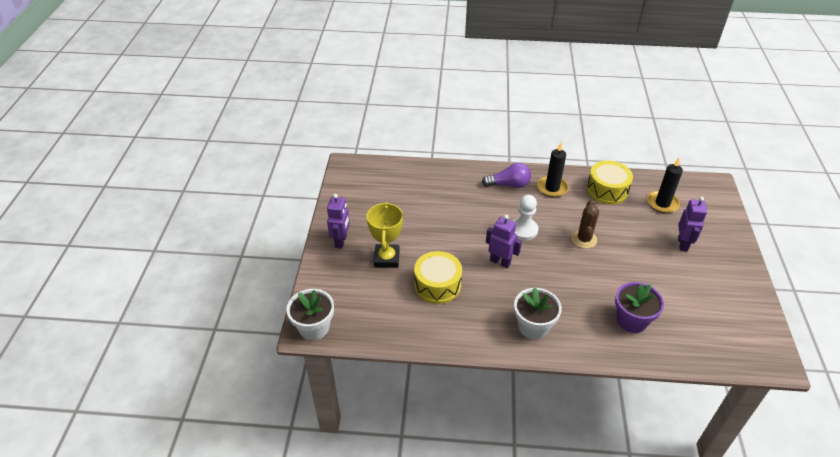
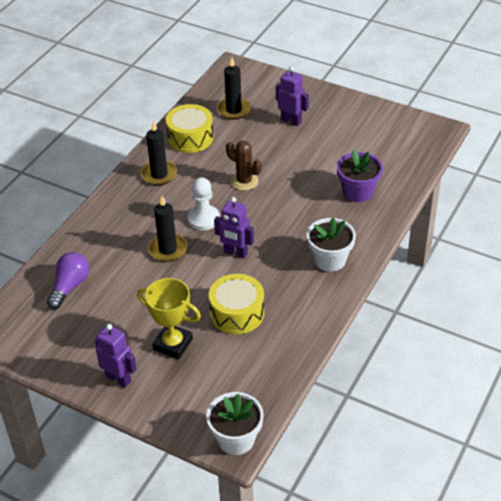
camera: 65 degrees left, 0 degrees up
(478, 221) = (168, 249): none -> black candle
(500, 262) = (235, 253): purple robot -> purple robot turned 120 degrees counterclockwise
(509, 185) = (130, 205): purple light bulb -> purple light bulb (70, 286)

